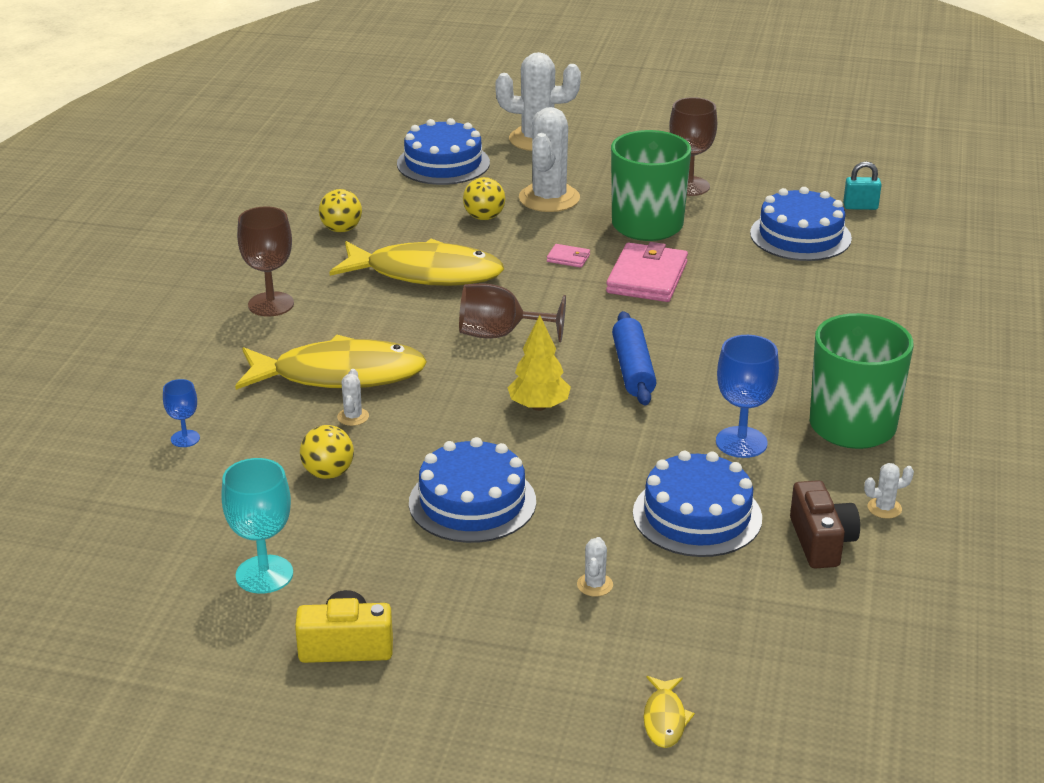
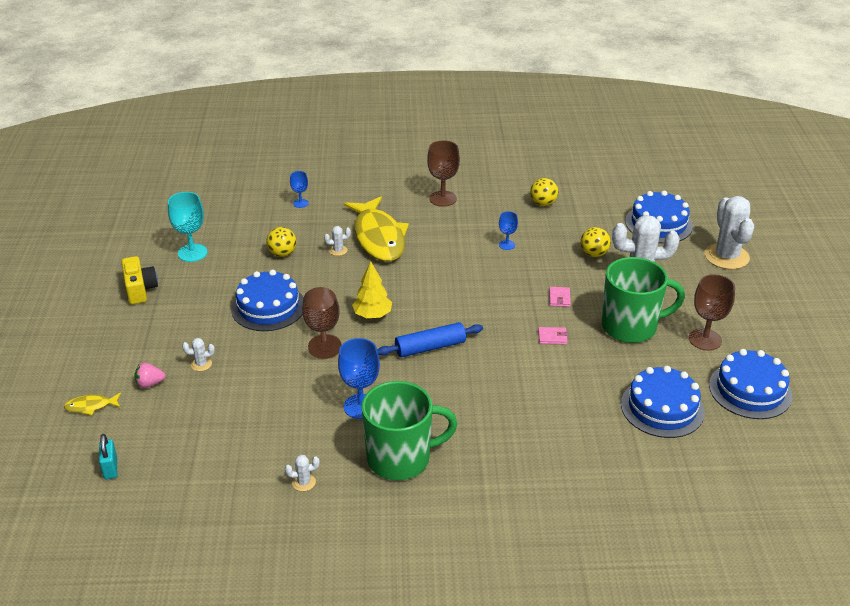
camera: 75 degrees right, 5 degrees up
(426, 273) = (507, 245): yellow fish -> blue goblet
(500, 334) = (448, 286): brown goblet -> brown goblet (322, 330)
(626, 645) = (150, 384): none -> pink strawberry
(647, 278) = (552, 337): pink wallet -> pink wallet, size x0.45
(697, 515) = (275, 396): blue cake -> blue cake (750, 390)
(821, 542) = (260, 454): brown camera -> none
(860, 207) = (736, 439): turquoise padlock -> turquoise padlock (110, 468)
(884, 508) = (304, 482): white cactus -> white cactus turned 75 degrees counterclockwise

